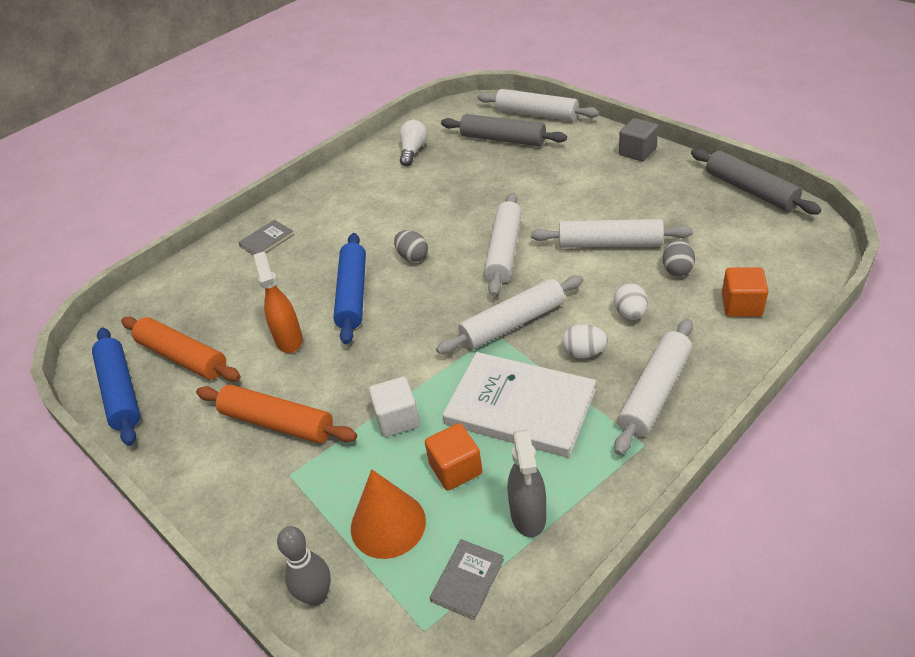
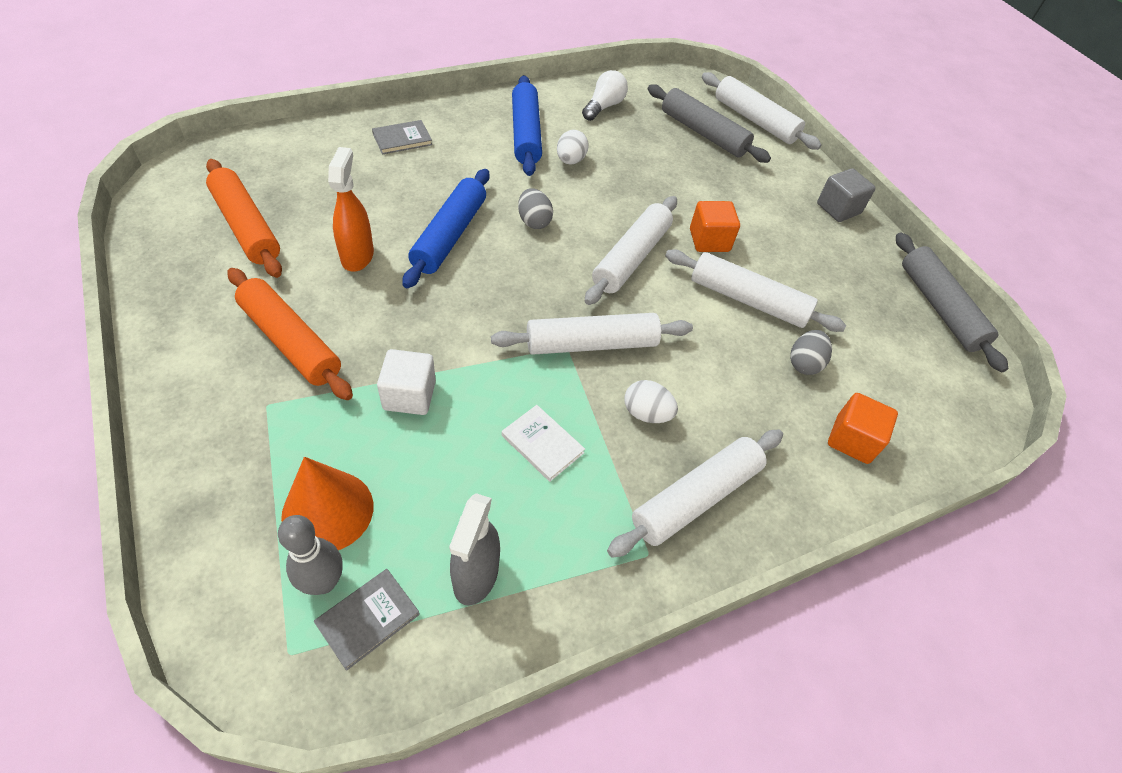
camera: 10 degrees right, 10 degrees up
(121, 392) = (167, 236): blue rolling pin -> blue rolling pin (526, 134)
(316, 596) = (208, 555): grey bowling pin -> grey bowling pin (323, 582)
(455, 469) = (433, 482): orange cube -> orange cube (709, 240)
(520, 407) = (542, 444): white book -> white book, size x0.46
(630, 313) = (723, 391): white egg -> white egg (570, 160)

